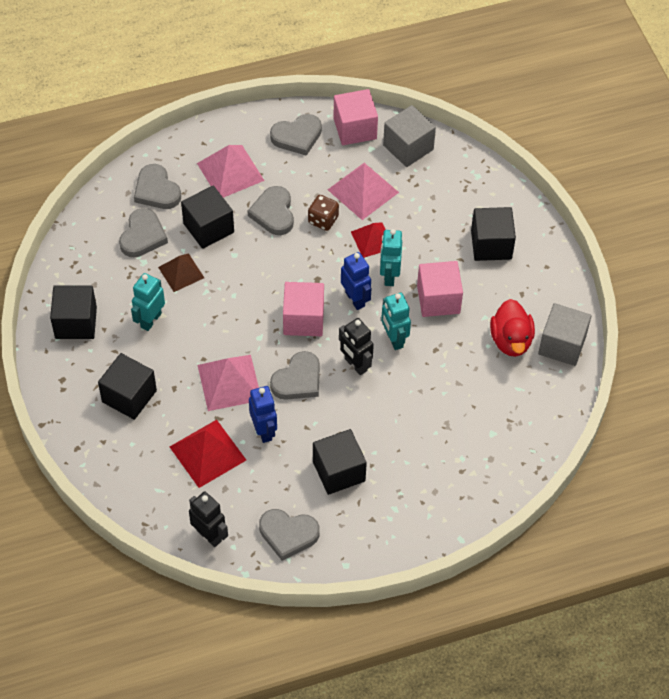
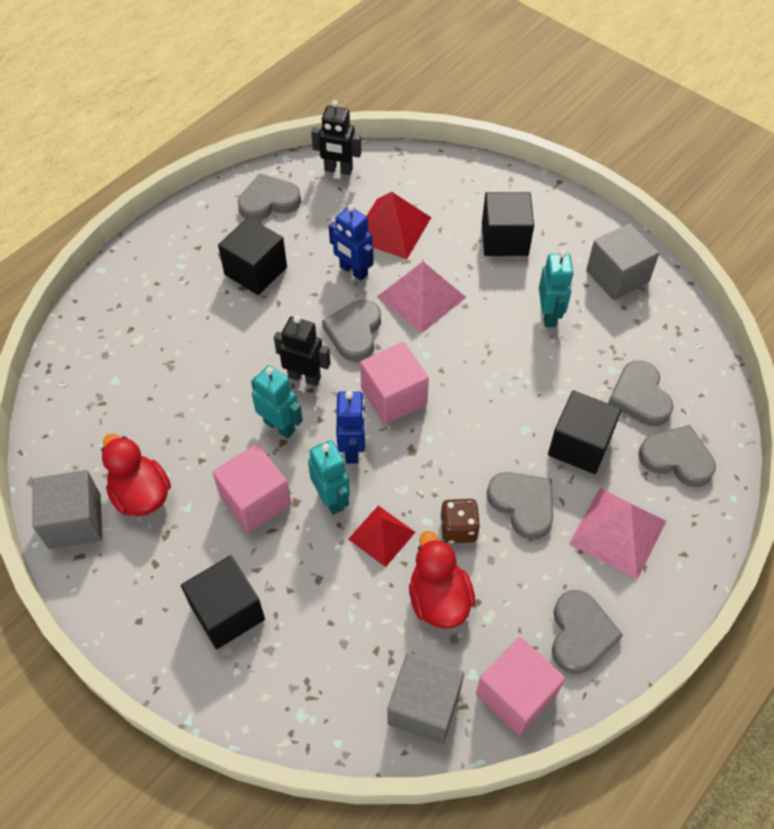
camera: 150 degrees right, 0 degrees up
(76, 322) = (617, 276): black cube -> grey cube
(181, 272) = (564, 379): brown pyramid -> none
(297, 136) = (580, 634): grey heart -> grey heart turned 150 degrees clockwise
(355, 299) = (352, 449): blue robot -> blue robot turned 120 degrees counterclockwise
(363, 191) = (439, 599): pink pyramid -> red duck

